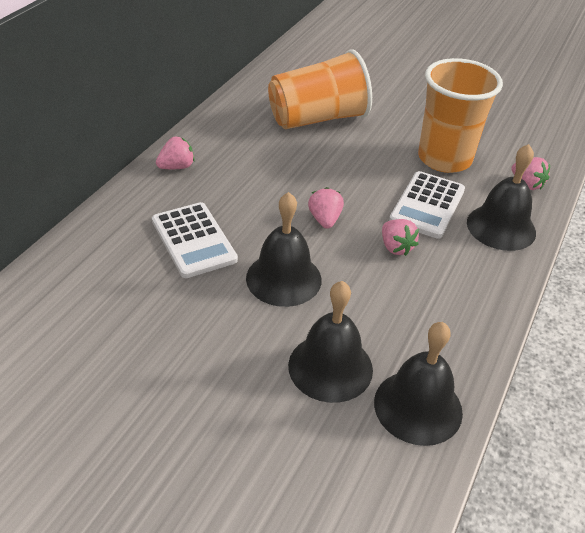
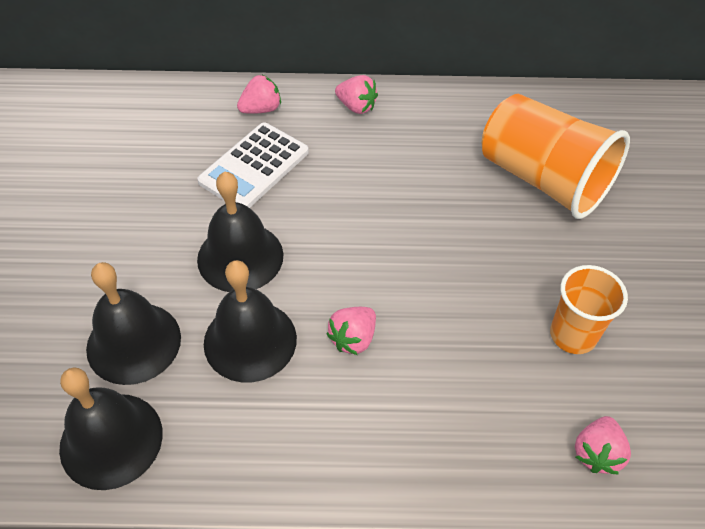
camera: 65 degrees right, 10 degrees up
(325, 220) = (357, 256): pink strawberry -> pink strawberry (261, 109)
(427, 205) = (456, 346): white calculator -> none
(444, 159) = (573, 335): orange cup -> orange cup, size x0.58
(501, 227) = (472, 444): black bell -> black bell (250, 340)

